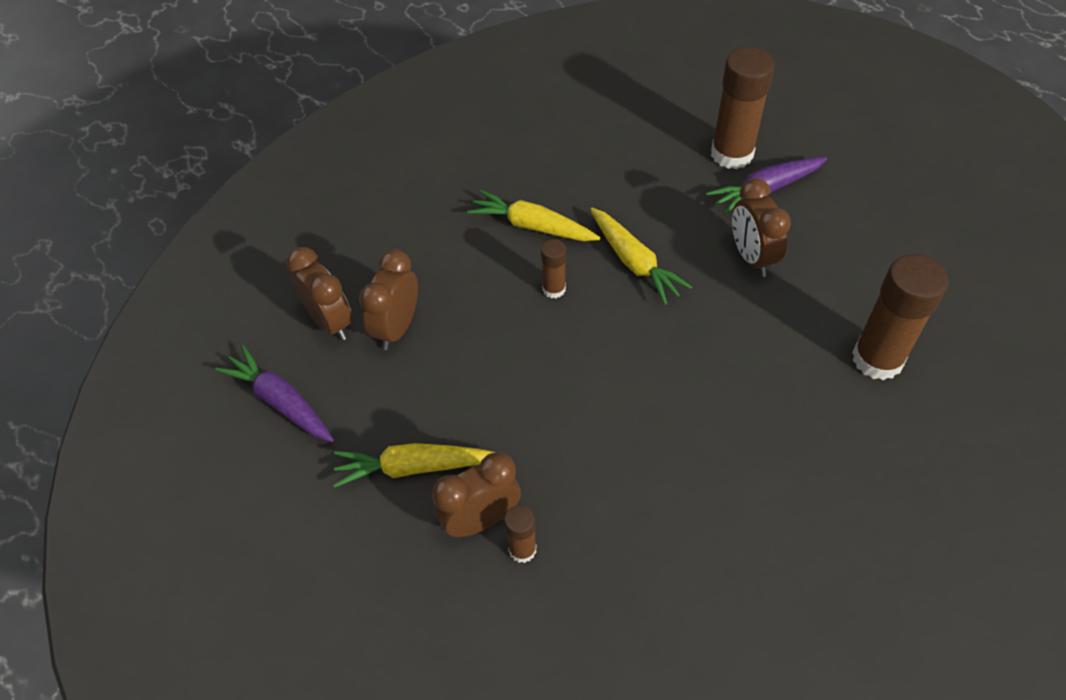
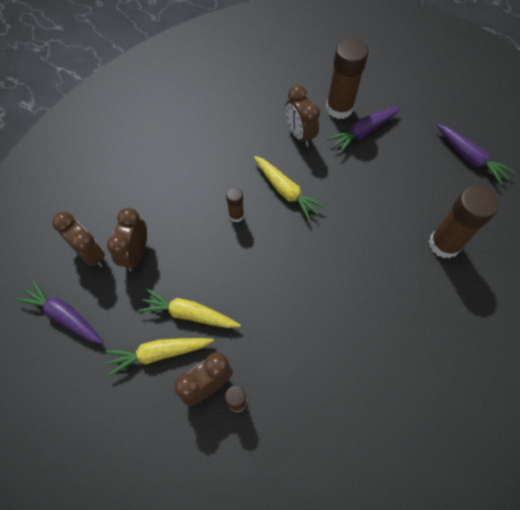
camera: 10 degrees left, 10 degrees up
(532, 226) = (217, 171): yellow carrot -> yellow carrot (189, 313)
(751, 257) = (359, 180): brown clock -> brown clock (299, 134)
(933, 240) = (470, 158): none -> purple carrot

